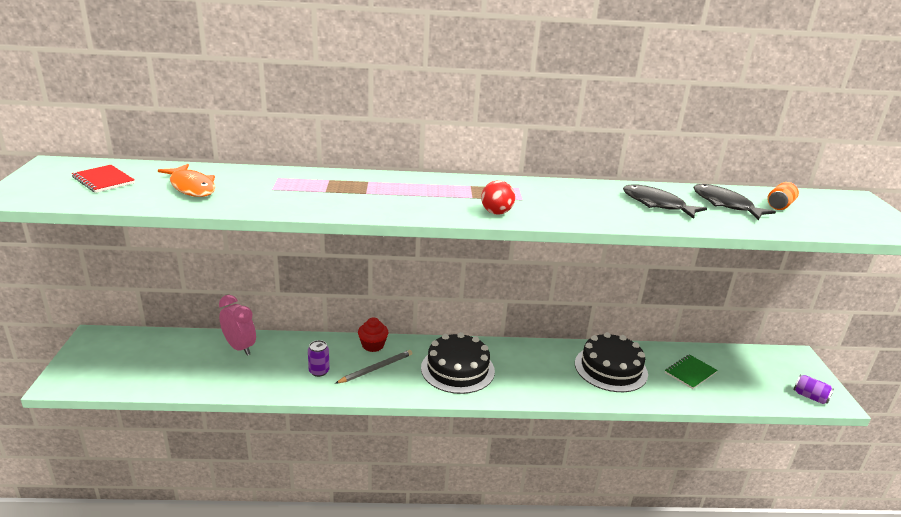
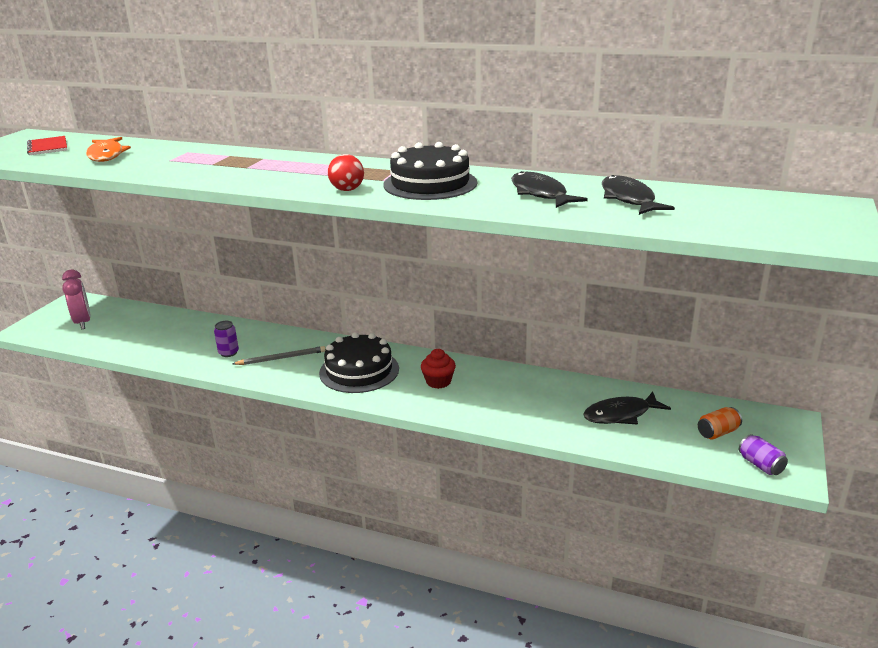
camera: 25 degrees right, 0 degrees up
(240, 347) = (178, 324): pink clock -> pink clock (83, 322)
(373, 345) = (296, 338): red cupcake -> red cupcake (438, 381)
(610, 368) = (526, 395): black cake -> black cake (430, 184)
(690, 373) = (621, 414): green notebook -> black fish
(780, 205) = (703, 204): orange can -> orange can (717, 432)

